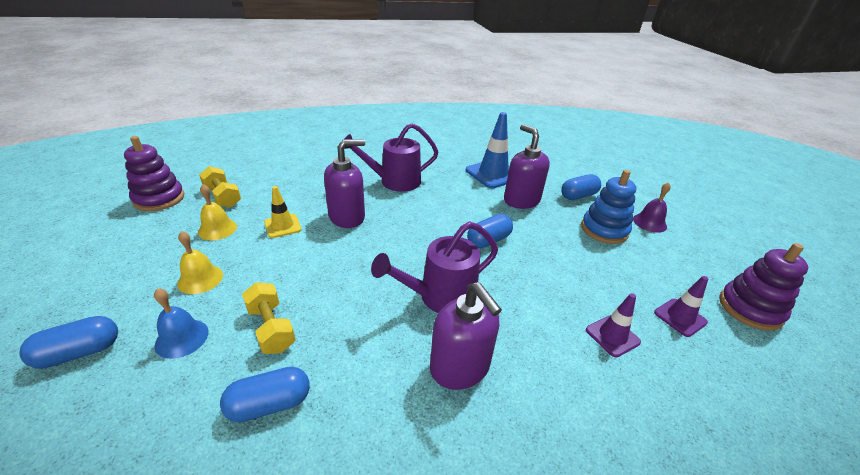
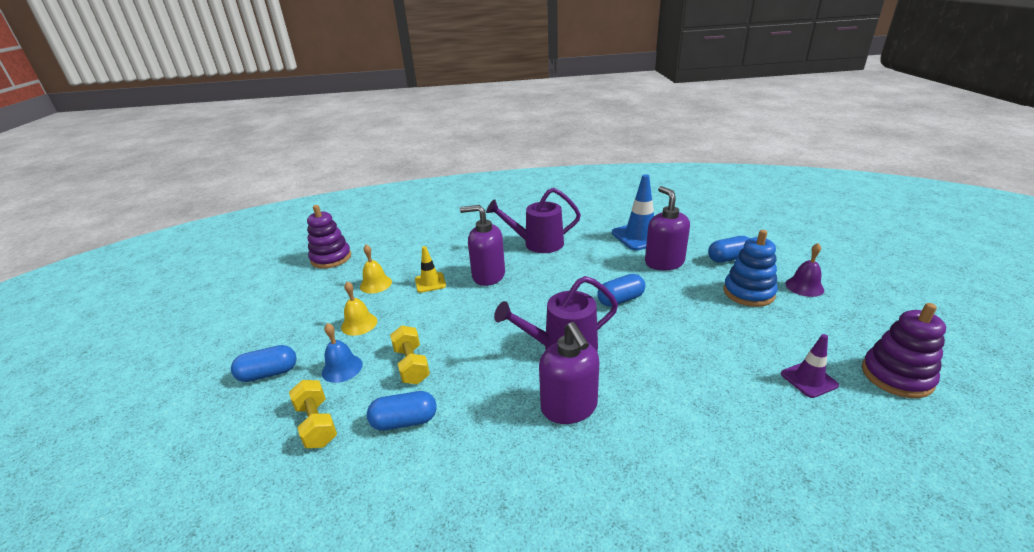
camera: 15 degrees right, 5 degrees down
(223, 197) = (382, 257): yellow dumbbell -> yellow dumbbell (317, 424)
(347, 217) = (488, 276): purple soap dispenser -> purple soap dispenser turned 150 degrees counterclockwise
(612, 336) = (727, 391): purple traffic cone -> none

